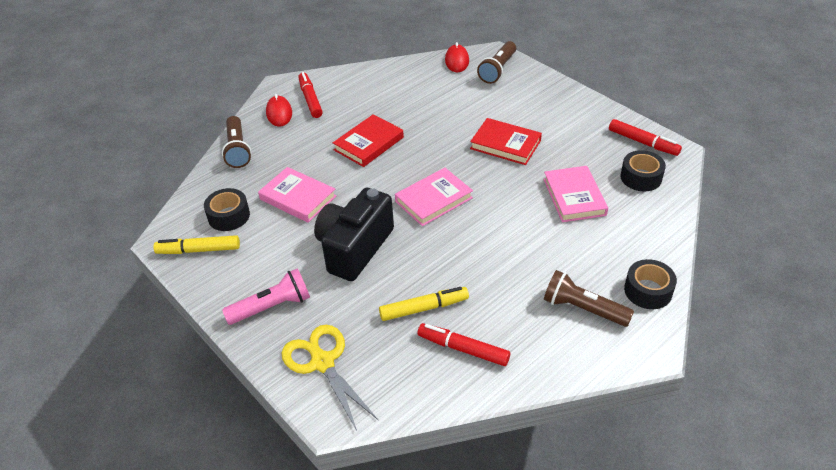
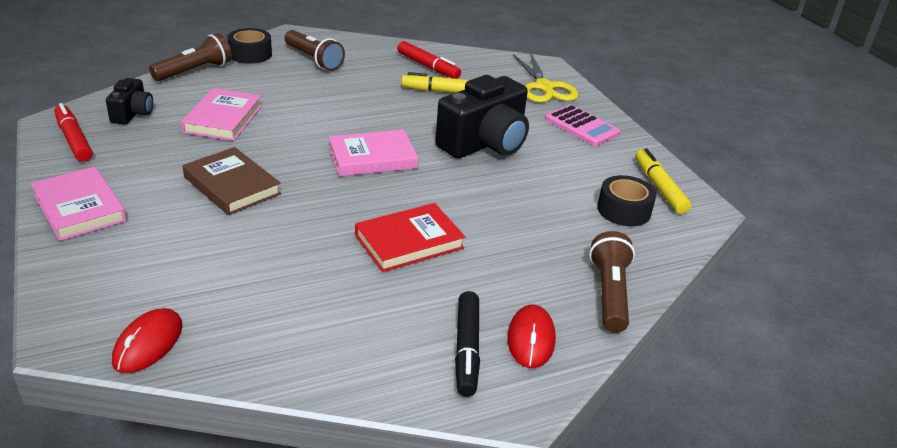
camera: 165 degrees left, 10 degrees down
(199, 250) = (659, 187): yellow marker -> yellow marker turned 120 degrees counterclockwise
(272, 307) = (581, 126): pink flashlight -> pink calculator
(298, 198) = (533, 205): pink book -> pink book (79, 208)
(310, 99) = (467, 349): red marker -> black marker
(498, 70) = (104, 298): brown flashlight -> brown flashlight (194, 71)
(505, 144) = (232, 185): red book -> brown book
(641, 177) = (132, 113): black tape -> black camera

